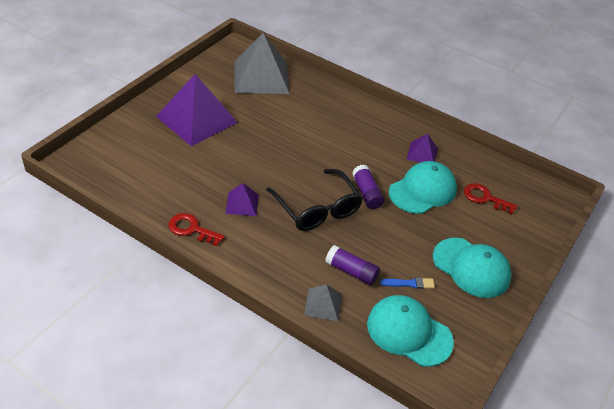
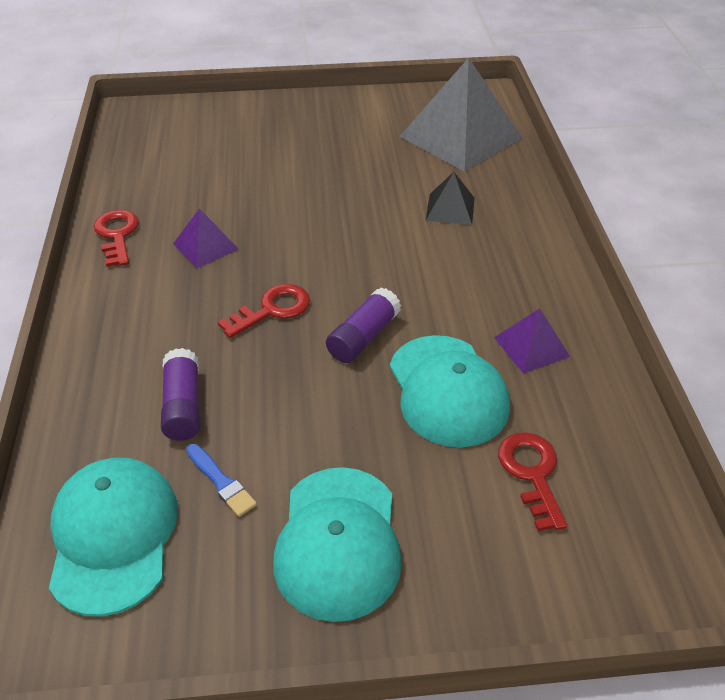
camera: 55 degrees right, 0 degrees up
(196, 119) = (311, 139): purple pyramid -> none
(311, 115) = (450, 209): none -> black pyramid
(317, 209) = (272, 310): black glasses -> red key
(323, 304) = (90, 412): grey pyramid -> none
(423, 190) = (447, 390): turquoise cap -> turquoise cap turned 60 degrees clockwise

